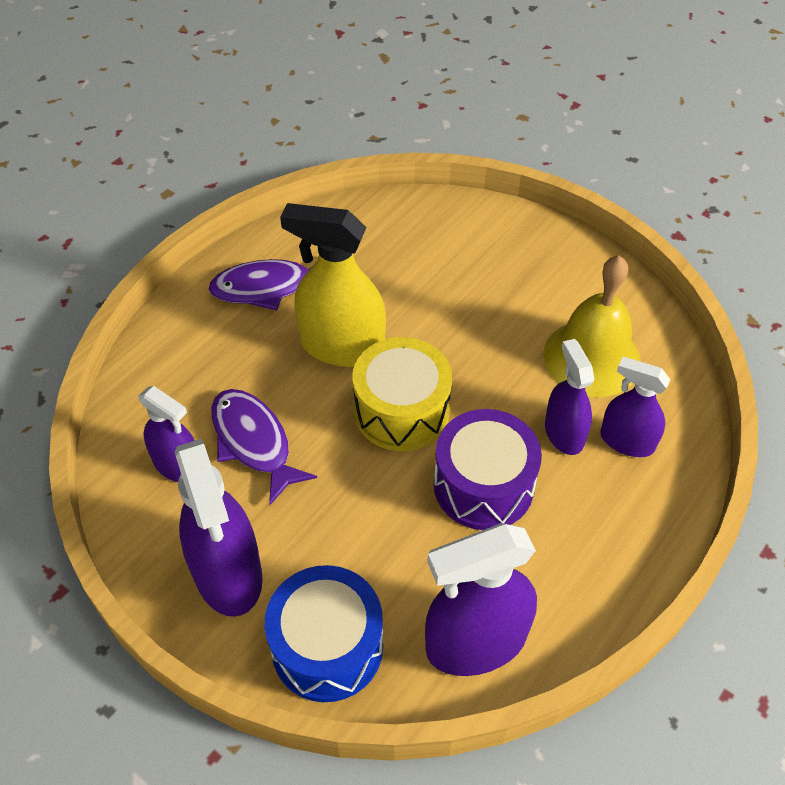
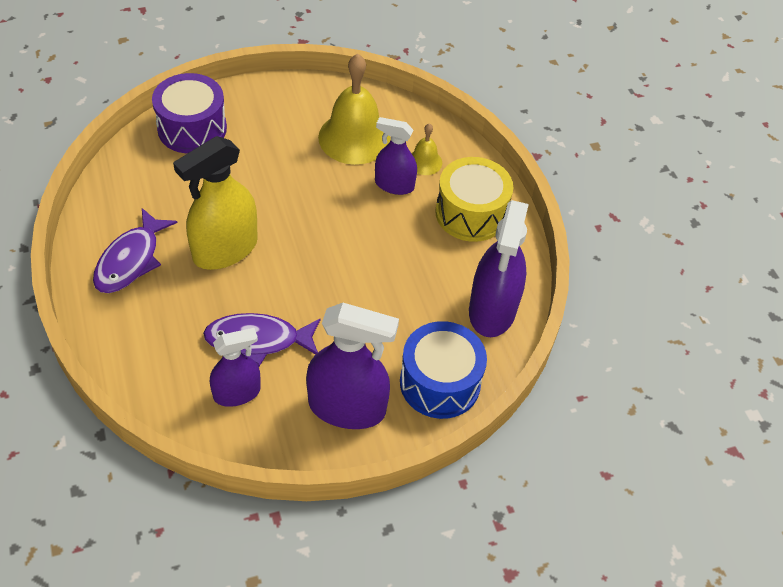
camera: 60 degrees left, 0 degrees up
(401, 411) = (306, 249): yellow drum -> yellow drum (471, 213)
(483, 485) = (396, 243): purple drum -> purple drum (192, 128)
(627, 441) = (424, 162): purple spray bottle -> yellow bell

